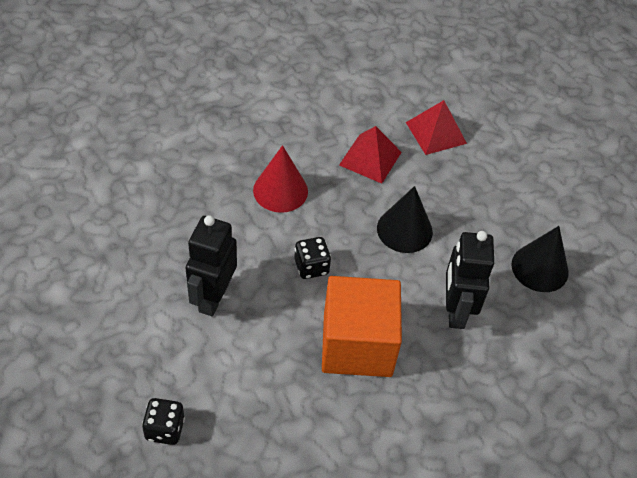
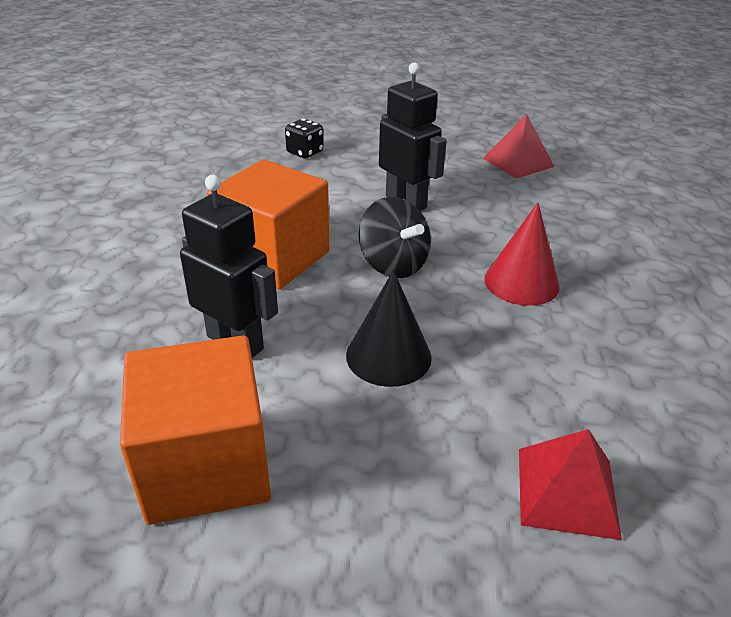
camera: 125 degrees right, 15 degrees down
(311, 267) = (393, 264): black dice -> black spinning top
(370, 158) = (540, 381): red pyramid -> red pyramid (518, 162)
(539, 268) = (206, 466): black cone -> orange cube

